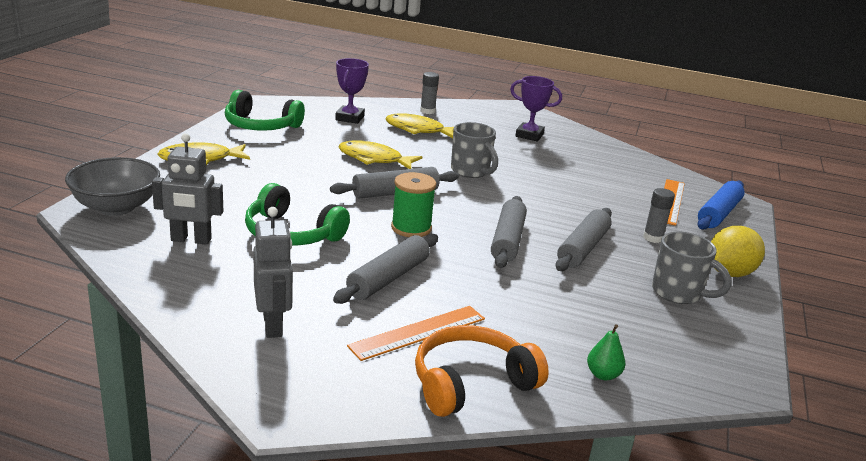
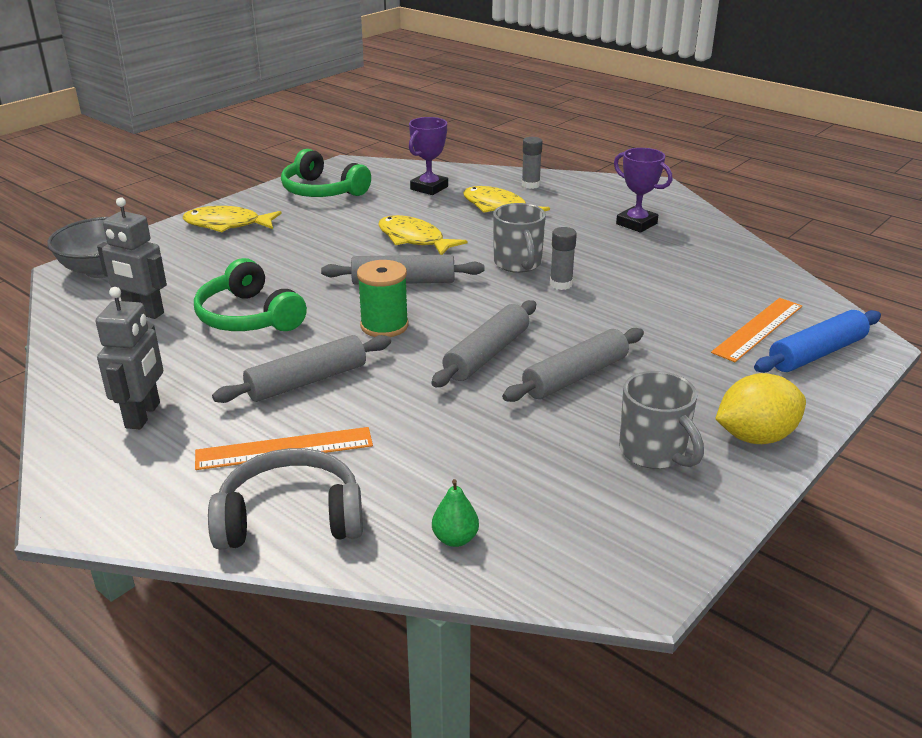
camera: 25 degrees right, 5 degrees up
(471, 383) = (290, 517): orange headphones -> grey headphones
(653, 238) = (686, 375): grey glue stick -> grey glue stick (561, 284)

